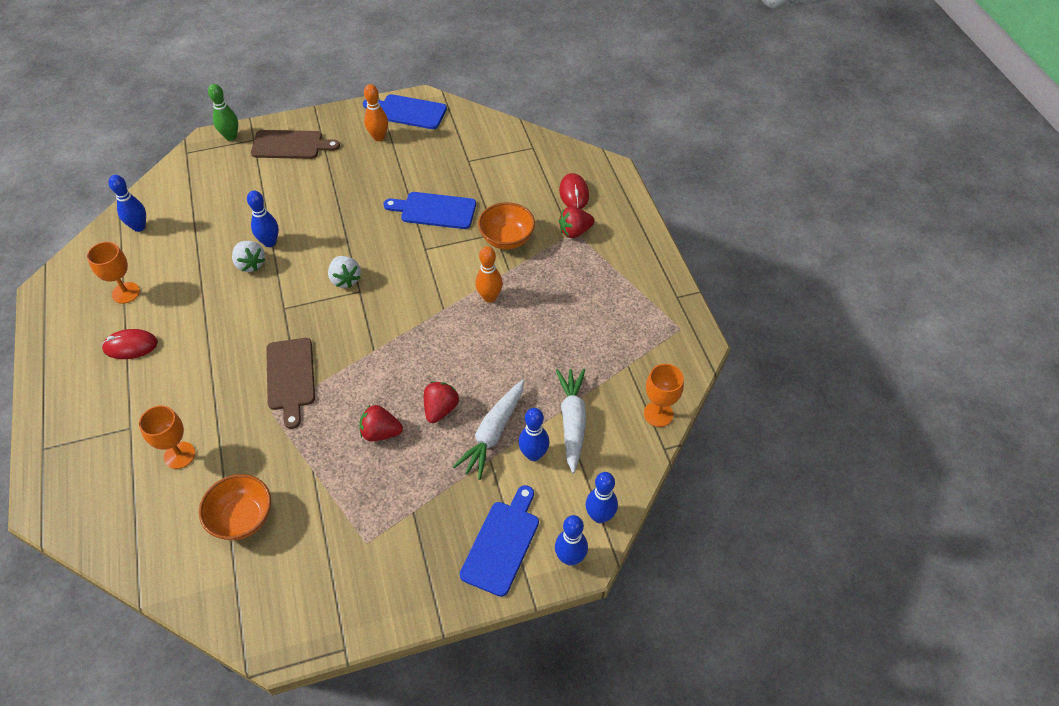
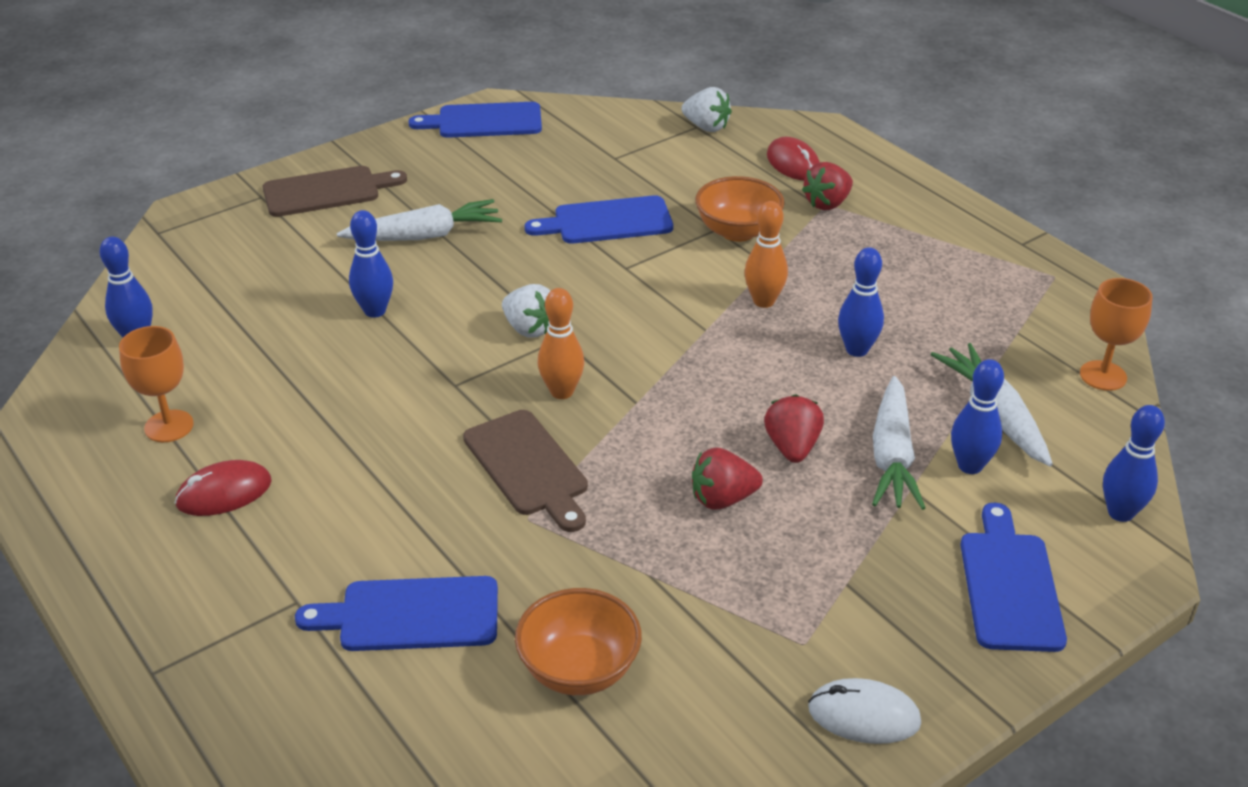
camera: 20 degrees left, 15 degrees down
(179, 455) = (410, 615): orange goblet -> blue cutting board
(231, 137) = (221, 200): green bowling pin -> none
(250, 264) = (361, 343): white strawberry -> white strawberry (706, 127)
(326, 193) = (424, 236): none -> white carrot
(369, 599) = (864, 715): none -> white mouse
(378, 137) = (460, 157): orange bowling pin -> orange bowling pin (562, 392)
(570, 558) = (1120, 574): blue bowling pin -> blue bowling pin (857, 350)

